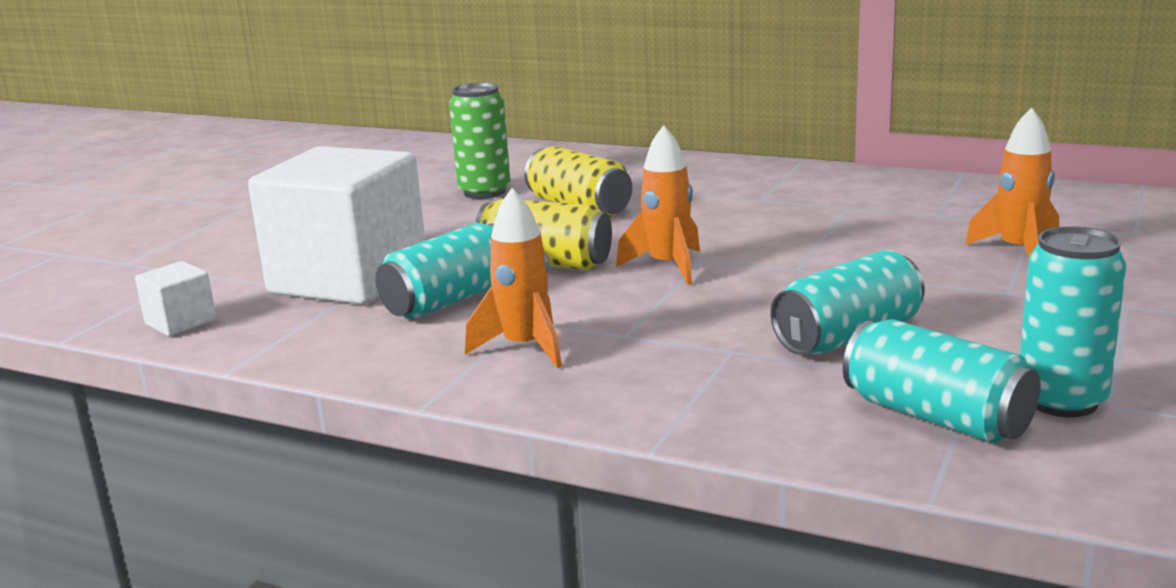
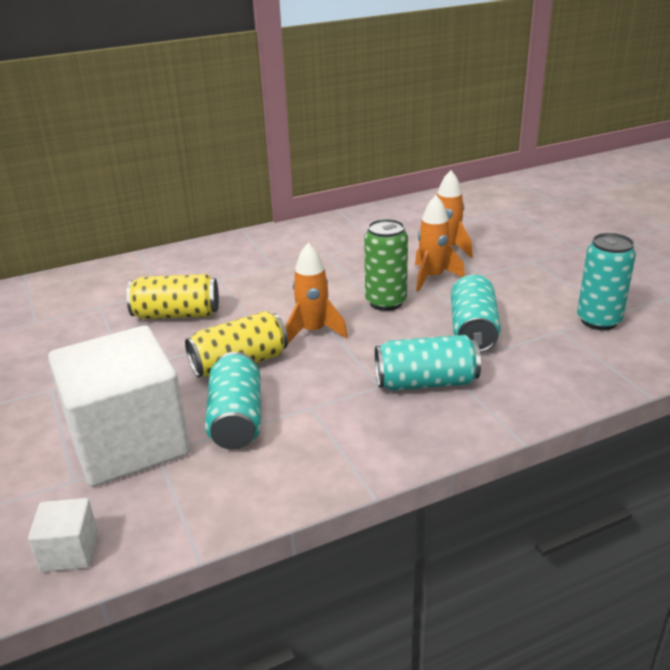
camera: 50 degrees left, 10 degrees up
(484, 192) = (83, 330): green can -> green can (386, 302)
(525, 347) = (347, 424): orange rocket -> orange rocket (432, 277)
(936, 417) = (579, 354): turquoise can -> turquoise can (426, 382)

